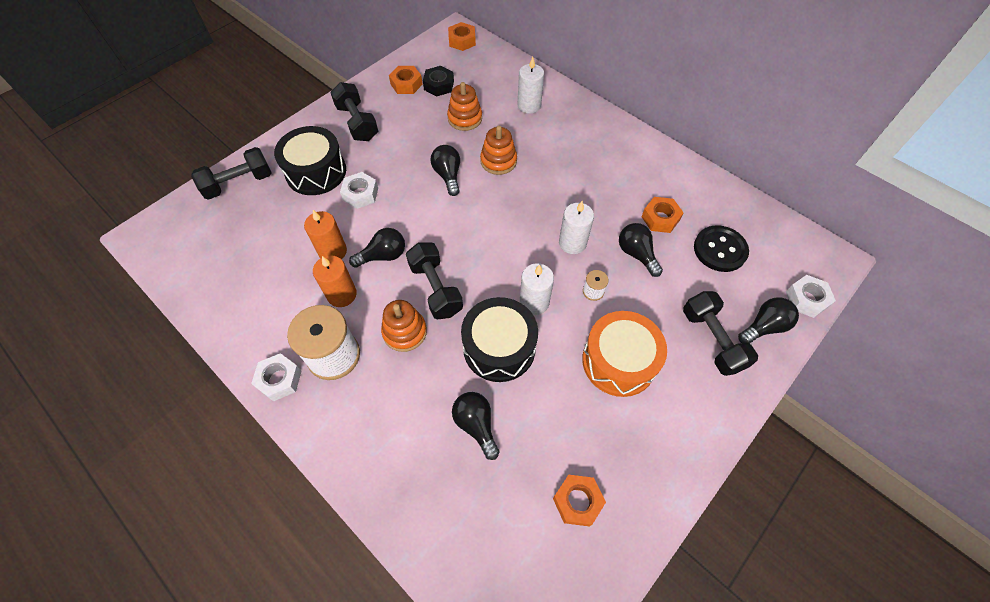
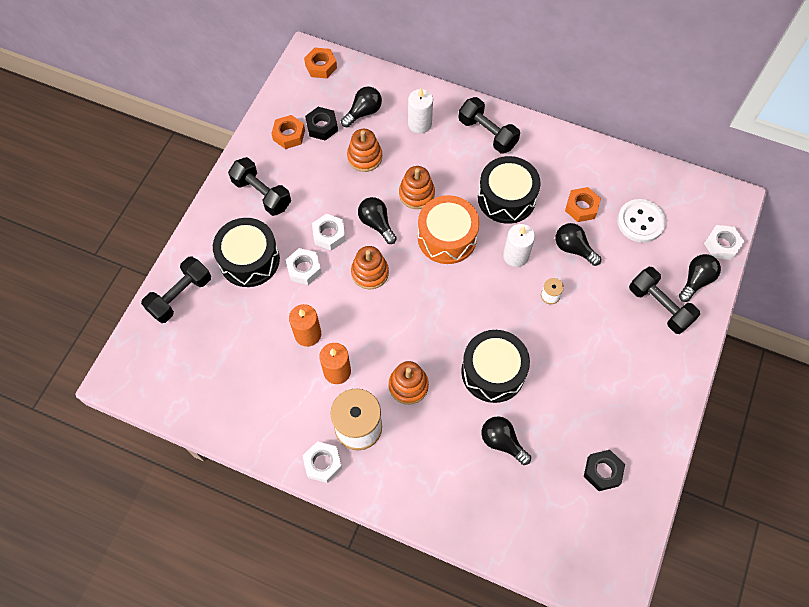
camera: 20 degrees left, 5 degrees up
(383, 256) = (356, 323): black light bulb -> black light bulb (363, 112)
(399, 172) = (329, 234): none -> white nut
(420, 215) = (370, 273): none -> orange stacking toy
(435, 289) = (416, 338): black dumbbell -> black dumbbell (487, 133)
(534, 302) = (505, 322): white candle -> none
(577, 501) = (602, 471): orange nut -> black nut
(585, 189) = (506, 198): none -> black drum
(619, 361) = (593, 350): orange drum -> orange drum (447, 237)
(720, 250) = (640, 222): black button -> white button

